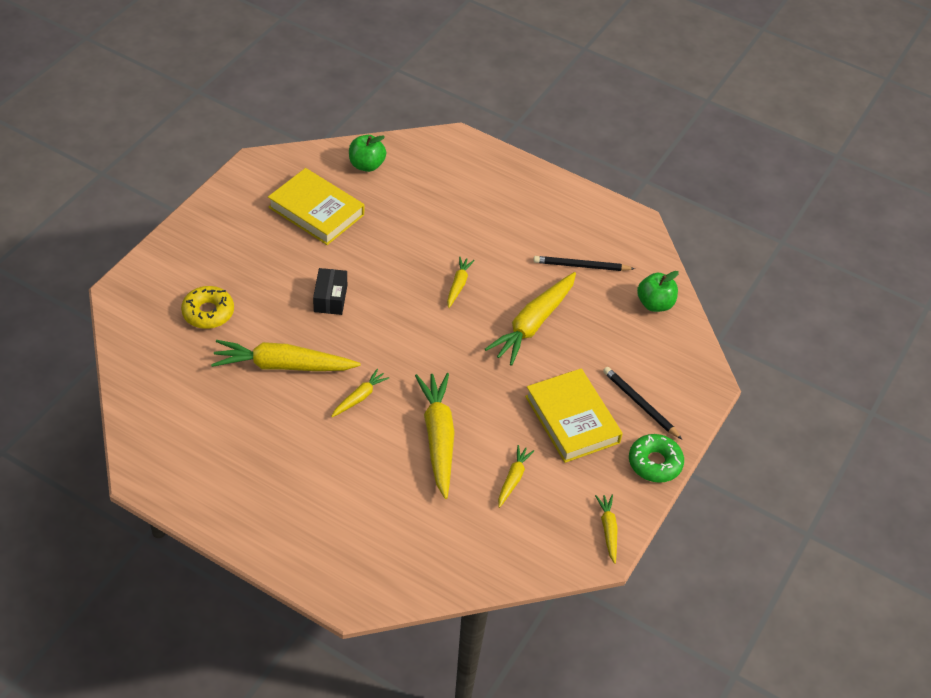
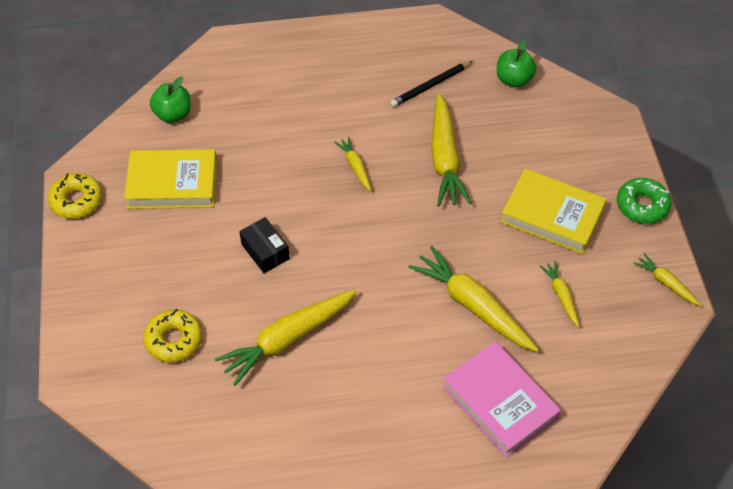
camera: 35 degrees left, 5 degrees up
(241, 180) = (76, 201): none -> yellow donut
(359, 397) = (378, 319): yellow carrot -> none
(384, 514) = (500, 402): none -> pink book
(640, 404) = (585, 167): black pencil -> none

